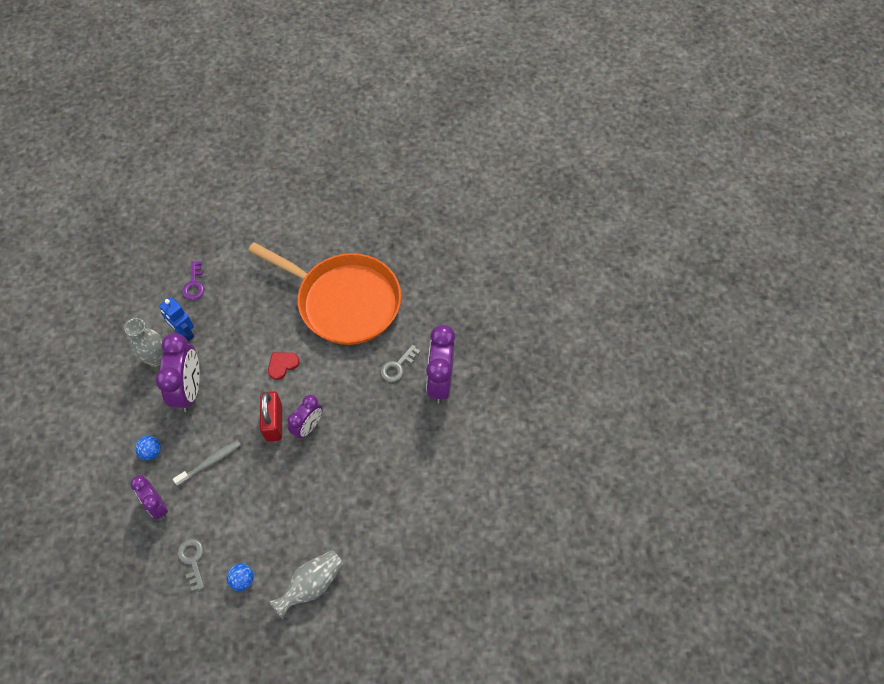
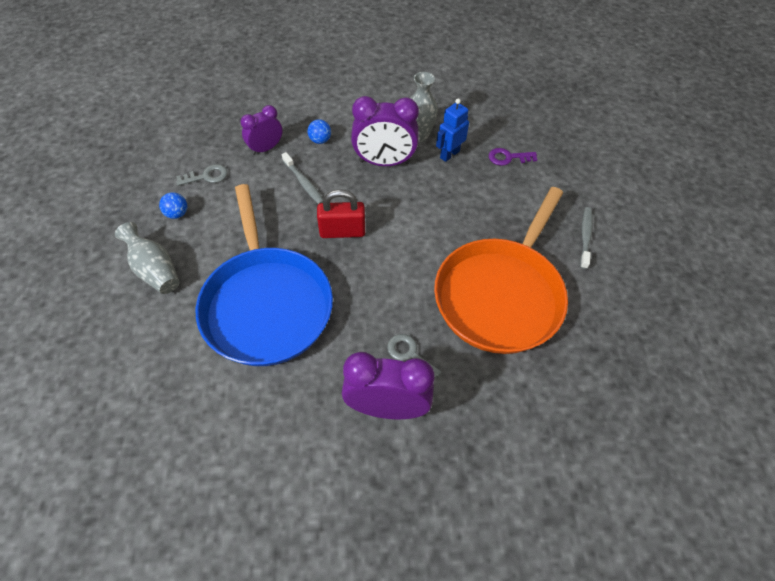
camera: 90 degrees right, 5 degrees down
(282, 365) = (412, 236): red heart -> none
(289, 237) = (585, 237): none -> grey toothbrush
(308, 427) = (334, 262): purple clock -> none
(351, 478) = (266, 305): none -> blue pan

